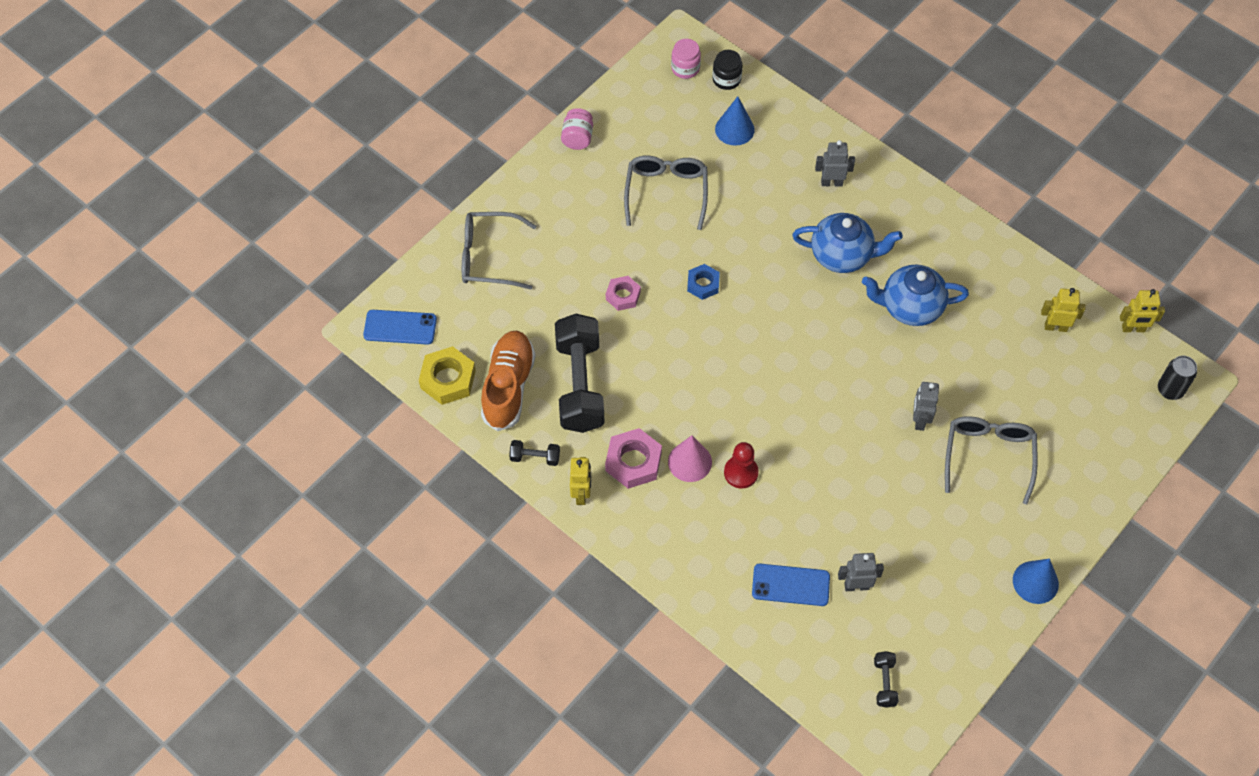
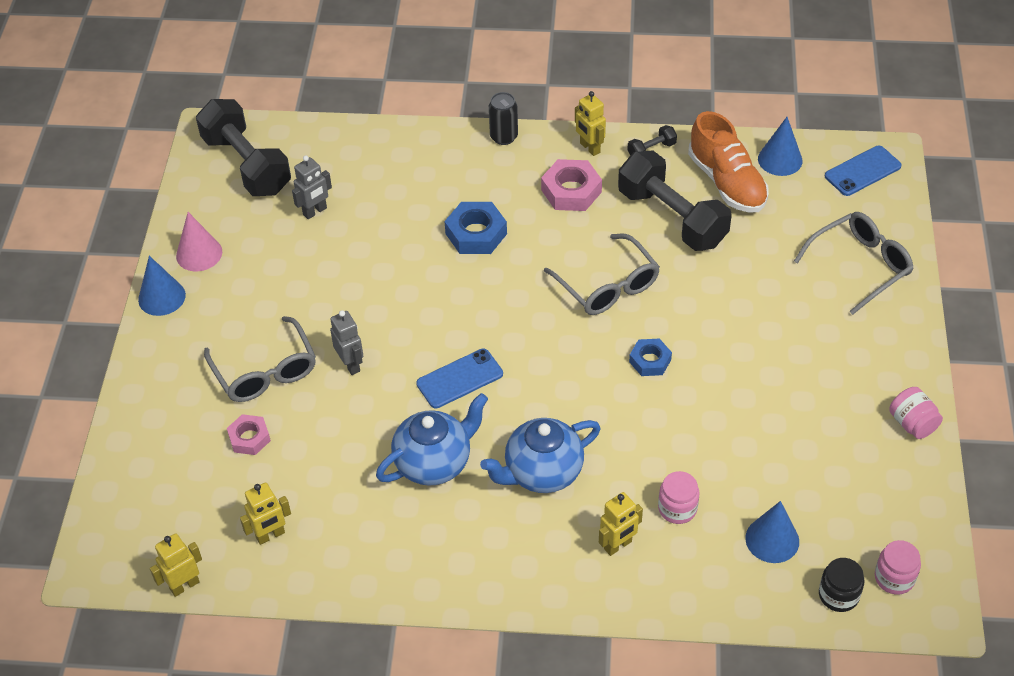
camera: 145 degrees right, 10 degrees down
(448, 379) = (780, 159): yellow nut -> blue cone
(623, 295) = (711, 306): pink nut -> pink nut (249, 438)
(666, 192) = (770, 425): grey glasses -> grey glasses (607, 286)
(689, 462) = (525, 217): pink cone -> pink cone (199, 253)
(741, 472) = (476, 233): red pawn -> blue nut
(775, 181) = (677, 508): none -> pink jar
(790, 585) = (369, 183): blue phone -> blue phone (460, 379)
(831, 183) = (618, 545): grey robot -> yellow robot
(884, 683) = (247, 165): black dumbbell -> black dumbbell, size x2.37
(1170, 390) = (113, 542): black can -> black can (504, 137)

